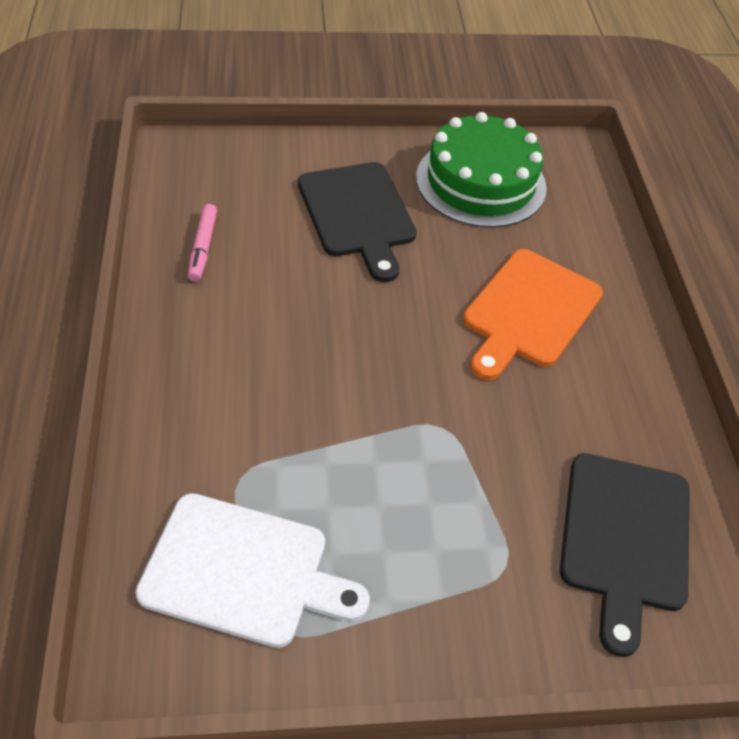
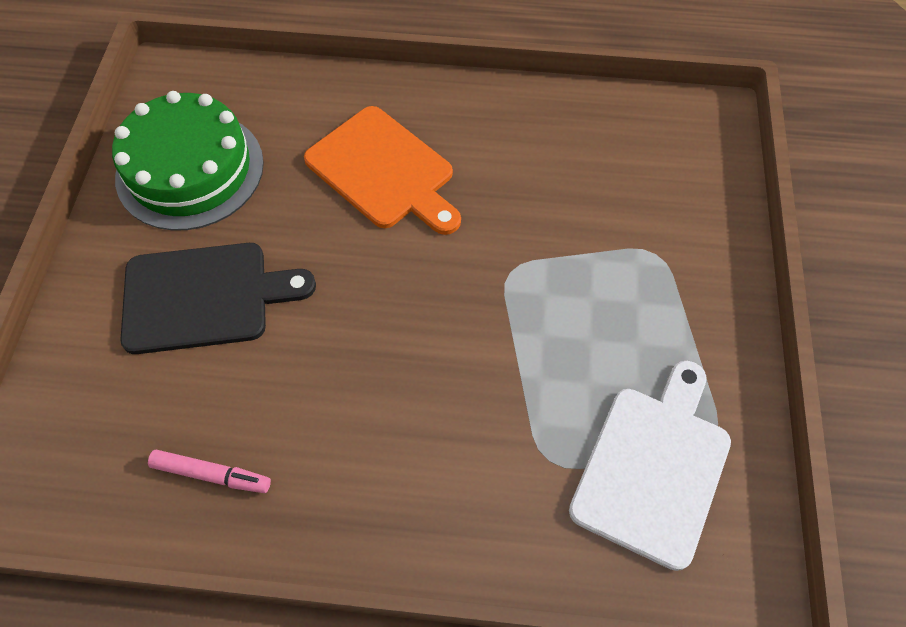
camera: 75 degrees left, 10 degrees up
(624, 538) = (634, 165): black cutting board -> none

